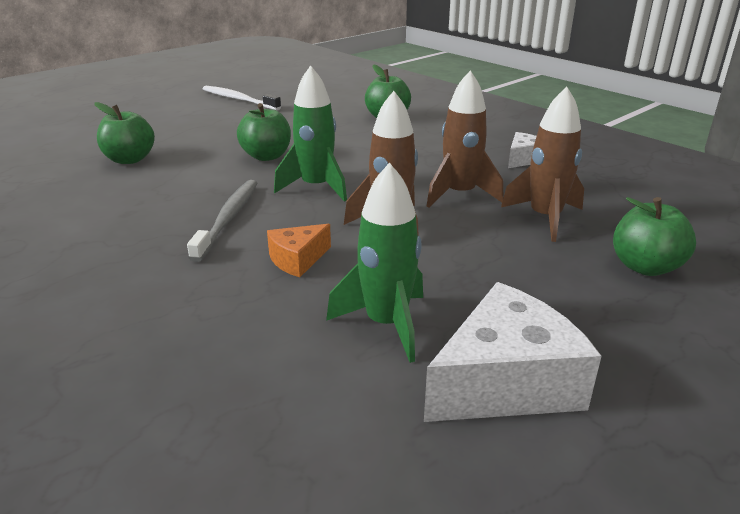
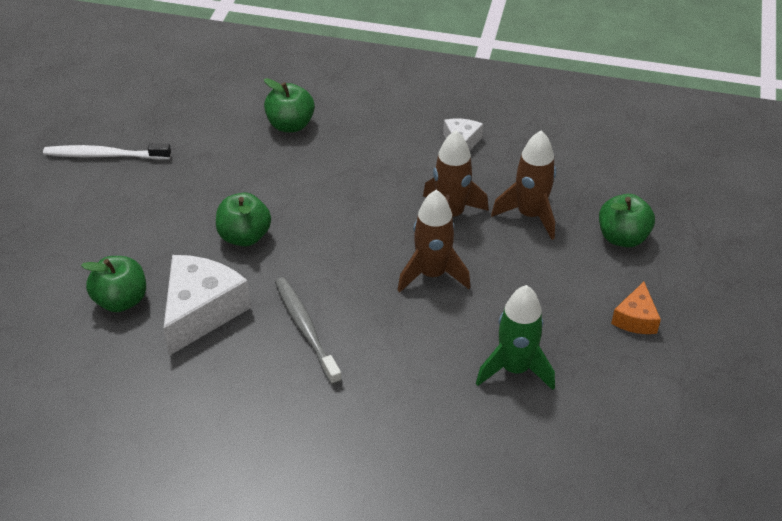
camera: 35 degrees left, 15 degrees up
(297, 259) = (404, 344): orange cheese -> orange cheese (635, 319)
(316, 187) = (333, 259): green rocket -> none
(506, 382) = (611, 375): white cheese -> white cheese (201, 311)

